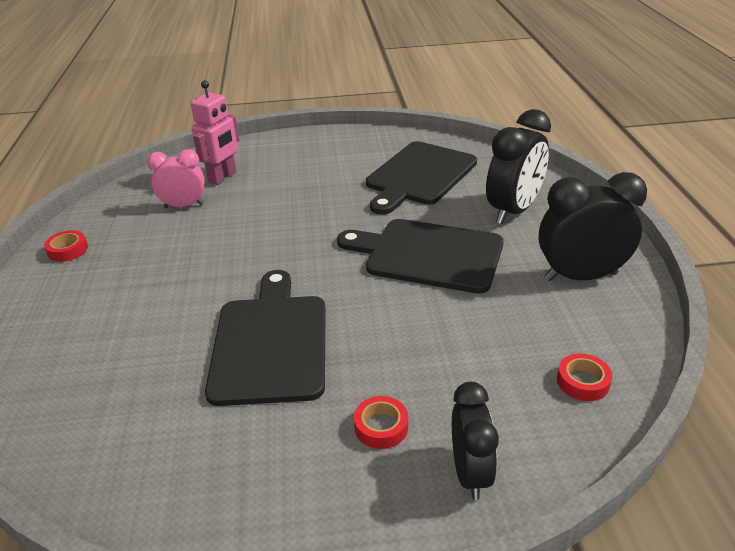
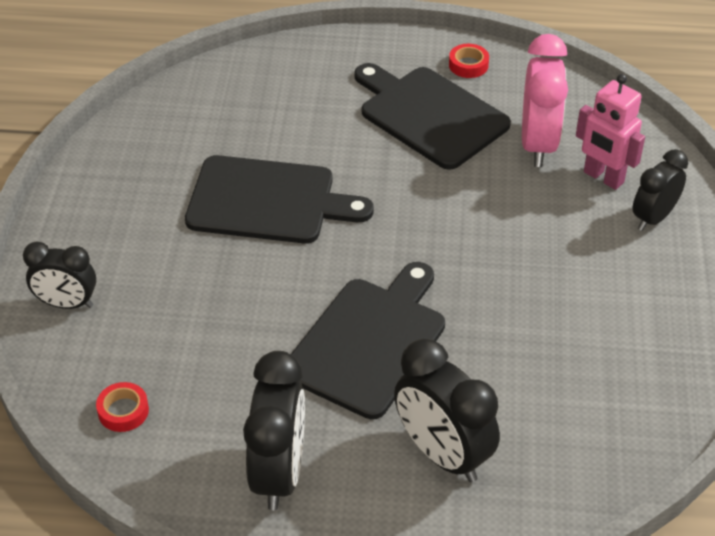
camera: 100 degrees right, 10 degrees up
(184, 206) = (538, 144): pink clock -> pink clock, size x1.55
(263, 158) = (653, 218): none -> black clock
(381, 427) = (137, 259): red tape -> none
(419, 176) = (565, 374): black cutting board -> black cutting board (429, 115)

